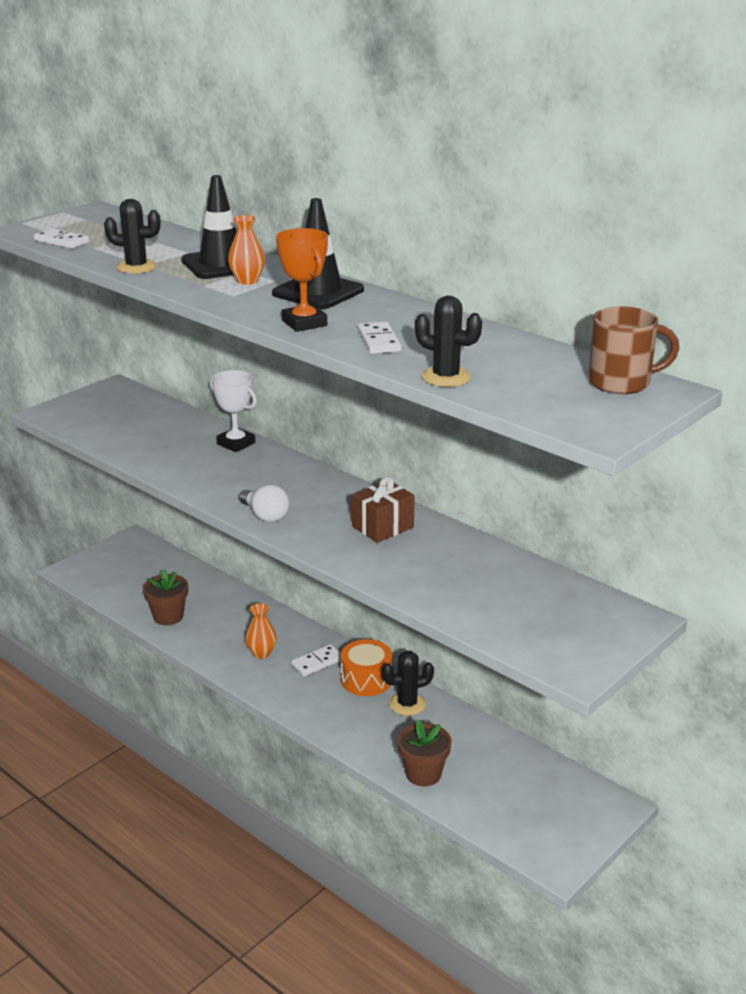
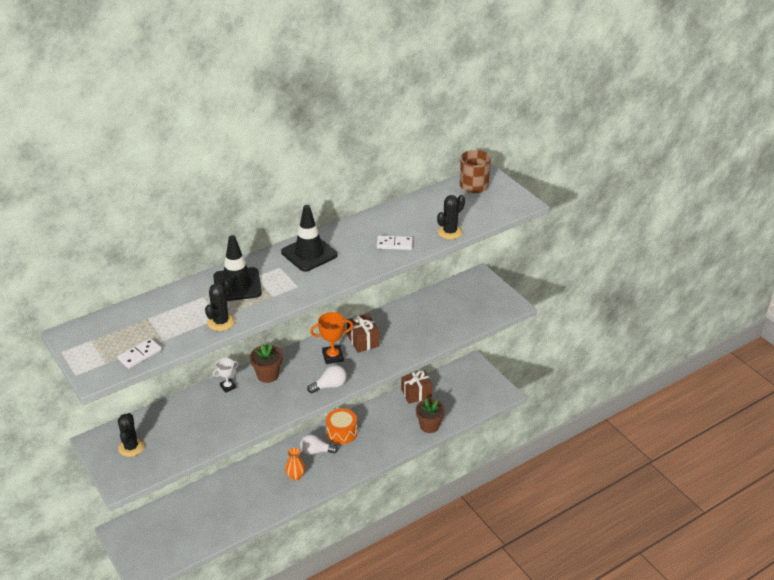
camera: 75 degrees left, 10 degrees up
(168, 616) = (232, 519): brown flower pot -> brown flower pot (267, 375)
(236, 443) = (228, 387): white trophy -> white trophy, size x0.64
(247, 281) = (274, 278): orange vase -> none
(304, 323) = (357, 265): orange trophy -> orange trophy (333, 356)
(317, 662) = (316, 451): white domino -> white light bulb
(407, 704) = (370, 420): black cactus -> black cactus (131, 447)
(494, 745) = (416, 393): none -> brown gift

